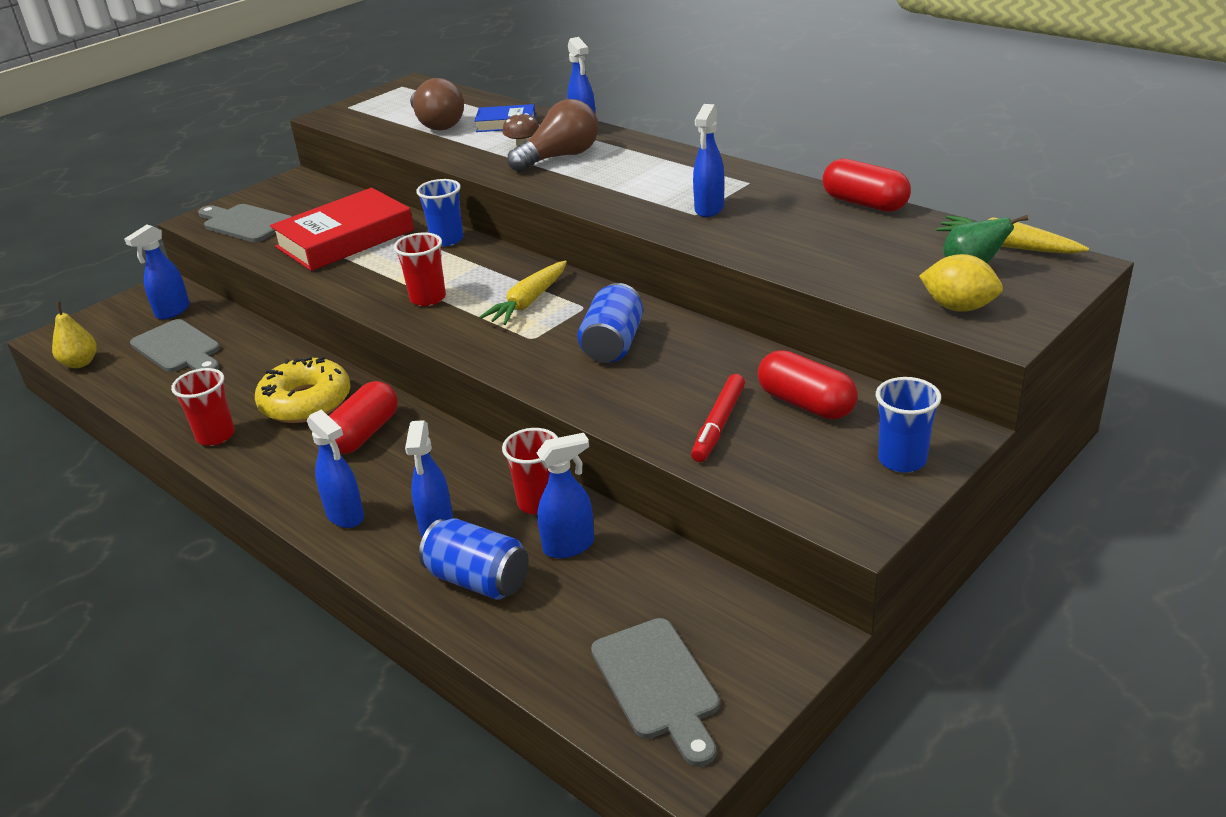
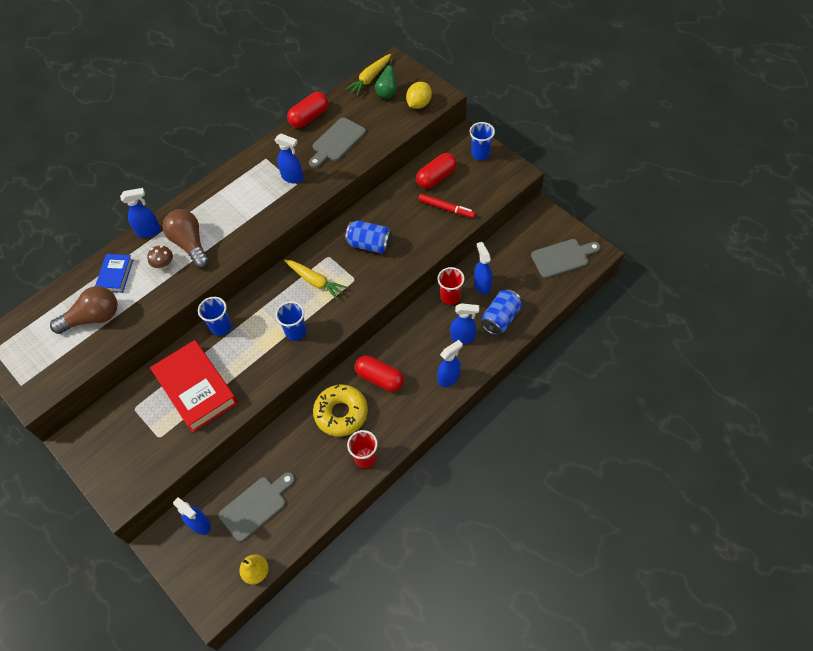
camera: 85 degrees left, 25 degrees up
(245, 223) = (142, 462): grey cutting board -> grey cutting board (337, 142)
(428, 298) = (296, 332): red cup -> blue cup

